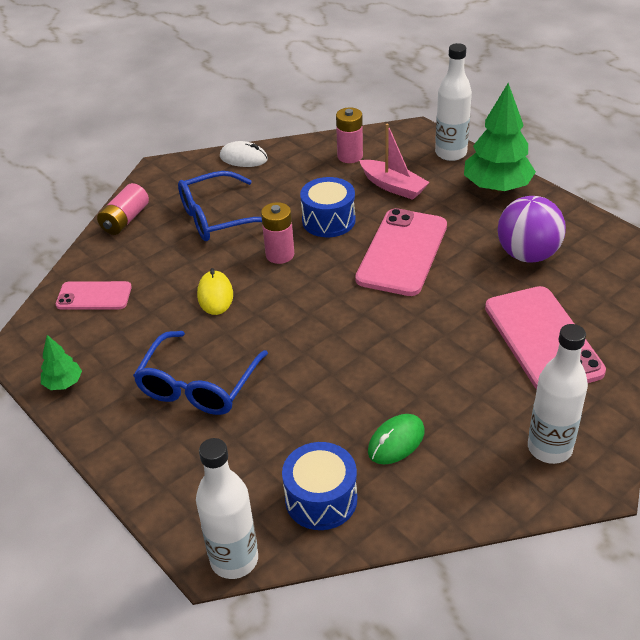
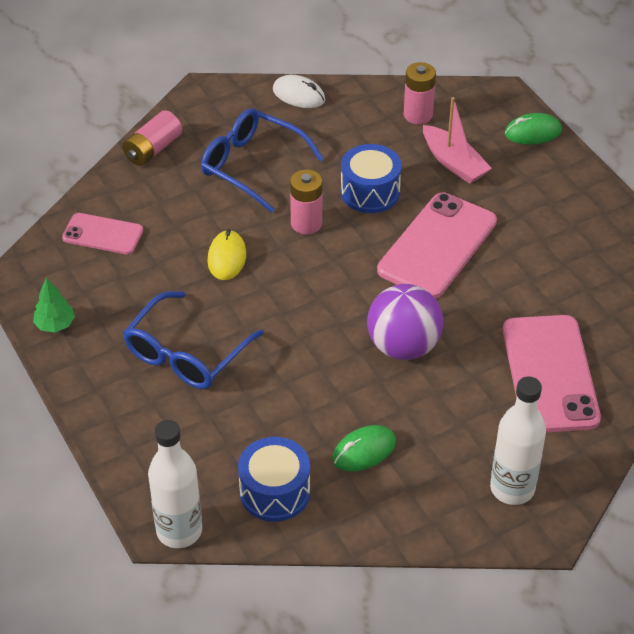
camera: 10 degrees right, 5 degrees up
(218, 218) = (252, 166): blue glasses -> blue glasses turned 45 degrees clockwise
(451, 153) = (533, 132): white bottle -> green mouse
(496, 187) = (568, 186): green tree -> none
(527, 254) = (571, 275): purple ball -> purple ball (403, 346)

